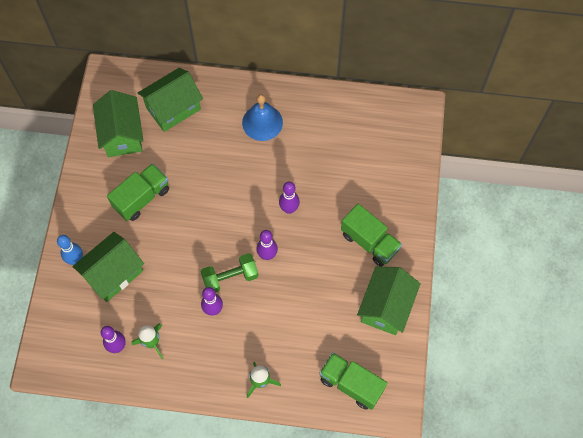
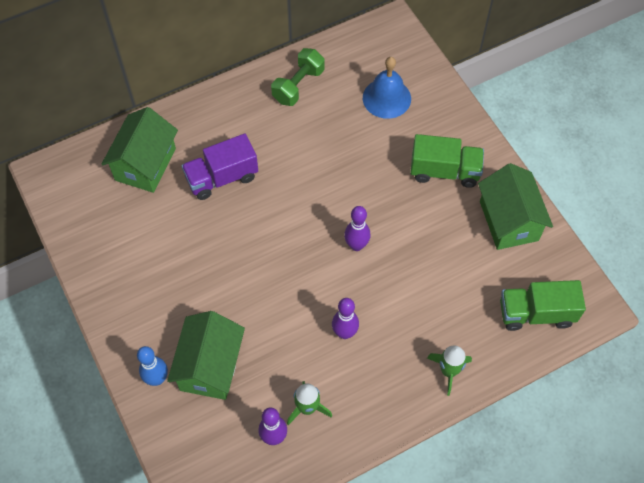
camera: 35 degrees left, 5 degrees down
(122, 135) = (110, 222): green house -> none
(142, 198) = (181, 271): green truck -> none
(215, 149) = (222, 178): none -> purple truck
(230, 278) = (337, 291): green dumbbell -> green dumbbell (298, 85)
(262, 122) = (250, 124): blue bell -> blue bell (386, 98)
(289, 209) = (342, 188): purple bowling pin -> none

